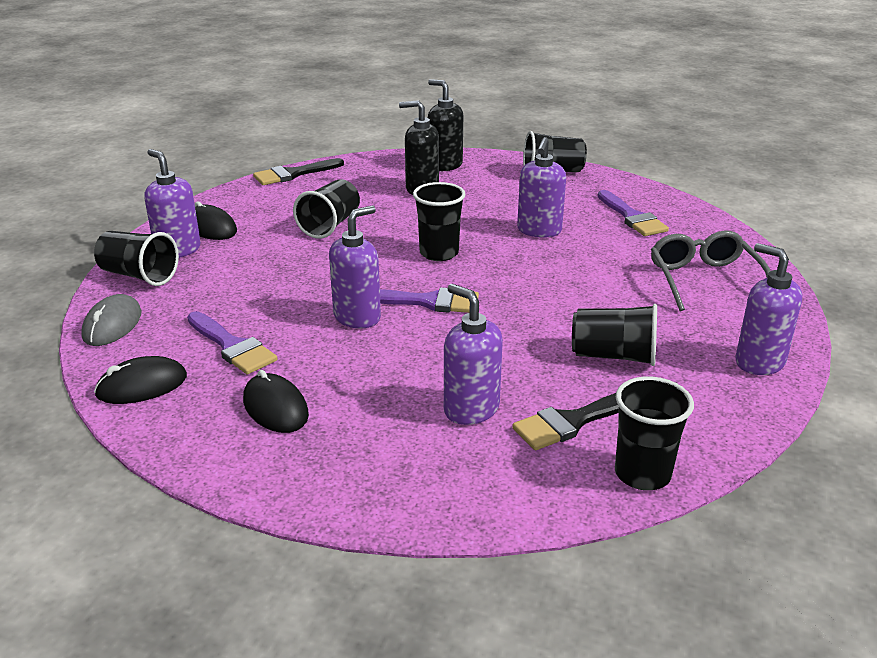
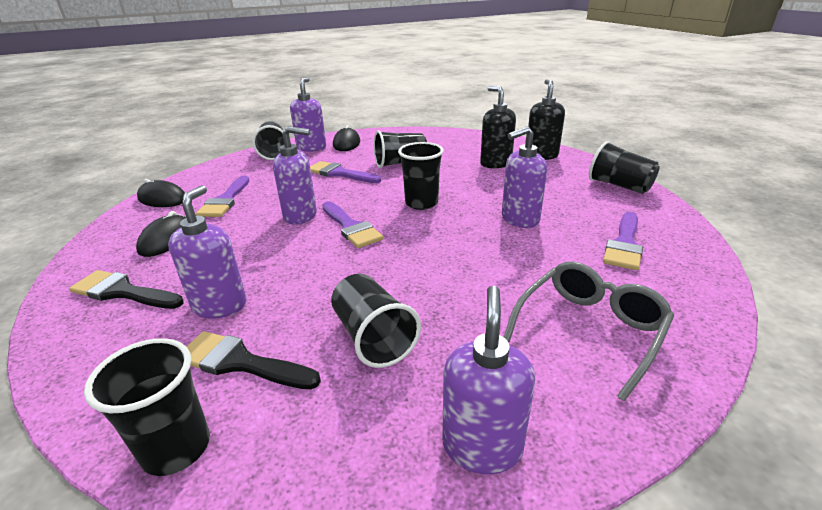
camera: 50 degrees right, 0 degrees up
(112, 325) = (217, 168): grey mouse -> none
(291, 262) = (340, 173): none -> purple brush
(293, 174) = (441, 132): black brush -> black brush (123, 292)

